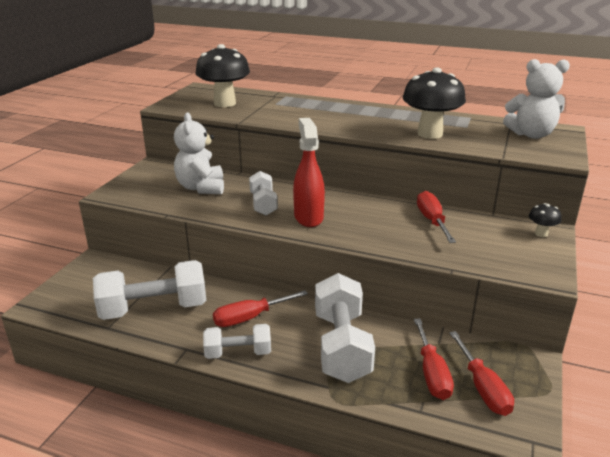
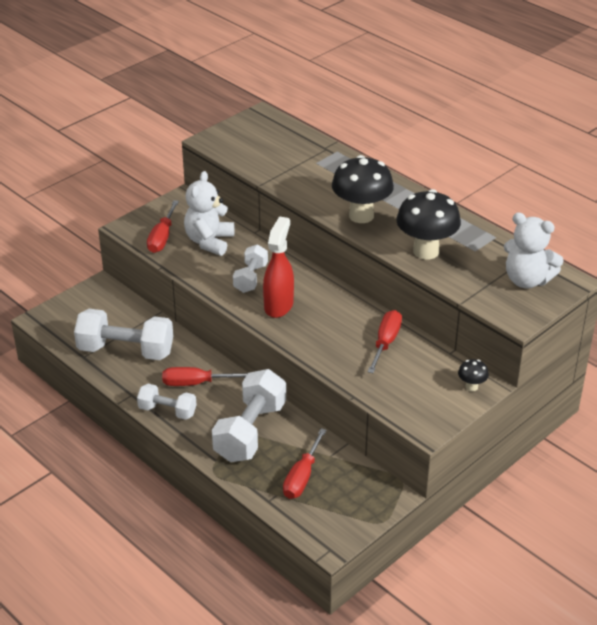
camera: 25 degrees right, 10 degrees up
(224, 103) = (267, 150): black mushroom -> black mushroom (361, 216)
(482, 387) = (331, 501): red screwdriver -> red screwdriver (162, 237)

